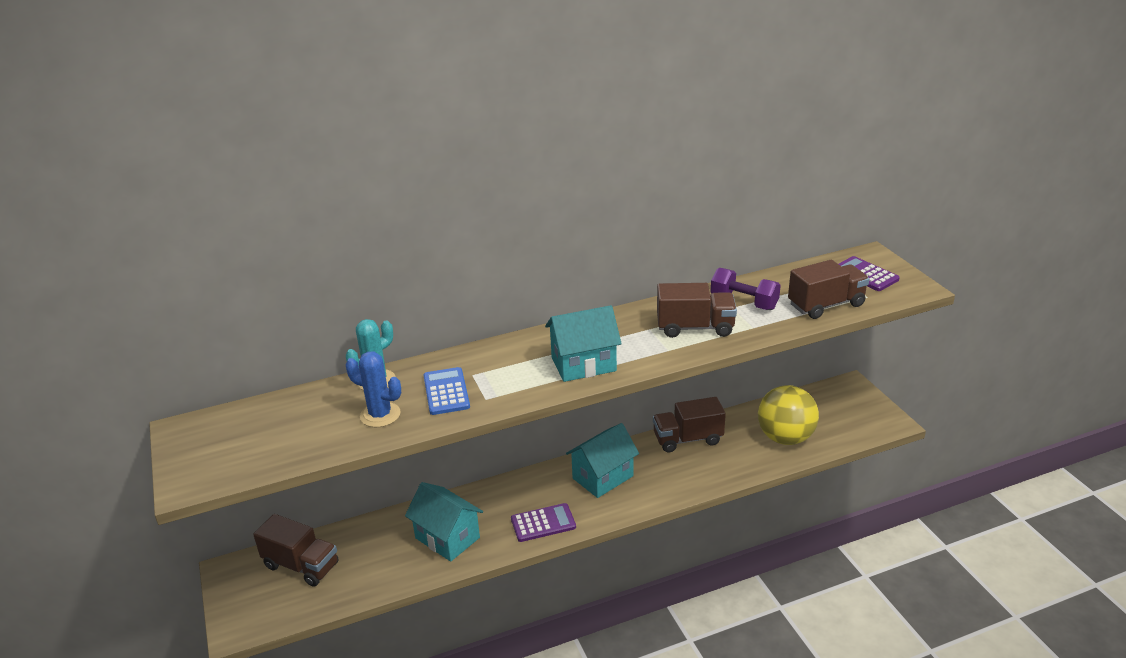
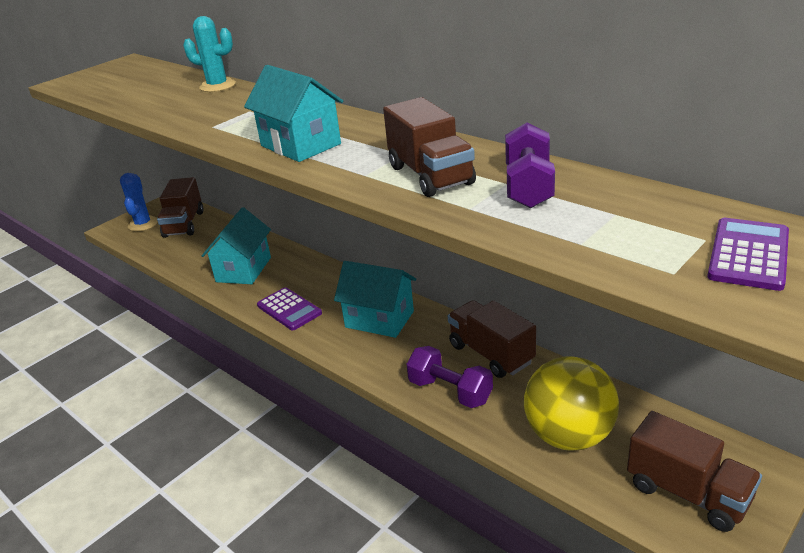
camera: 65 degrees right, 0 degrees up
(380, 415) = (168, 102): blue cactus -> blue cactus (143, 224)
(446, 392) = (215, 110): blue calculator -> none
(713, 470) = (450, 391): none -> purple dumbbell
(826, 305) = (597, 244): brown truck -> brown truck (688, 493)

